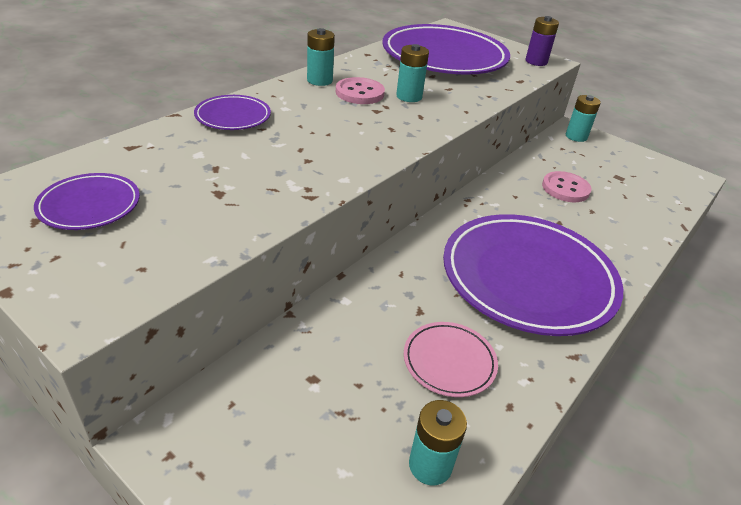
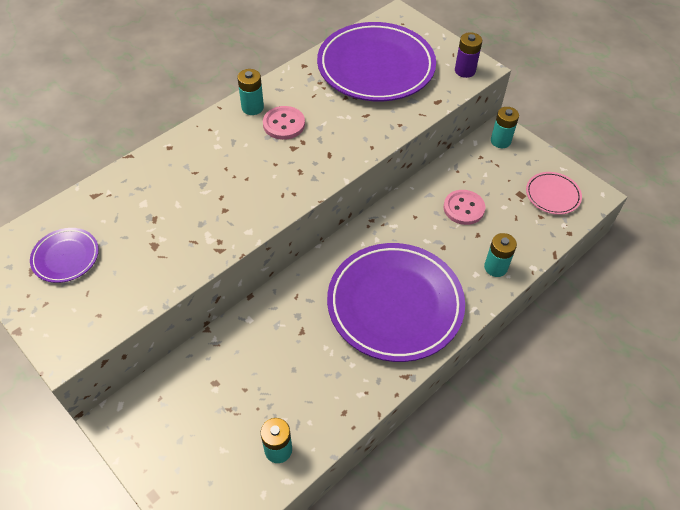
camera: 10 degrees right, 15 degrees up
(233, 117) = (173, 158): purple plate -> none
(409, 96) = (326, 128): turquoise battery -> turquoise battery (495, 267)
(449, 362) = (311, 375): pink plate -> pink plate (552, 195)

